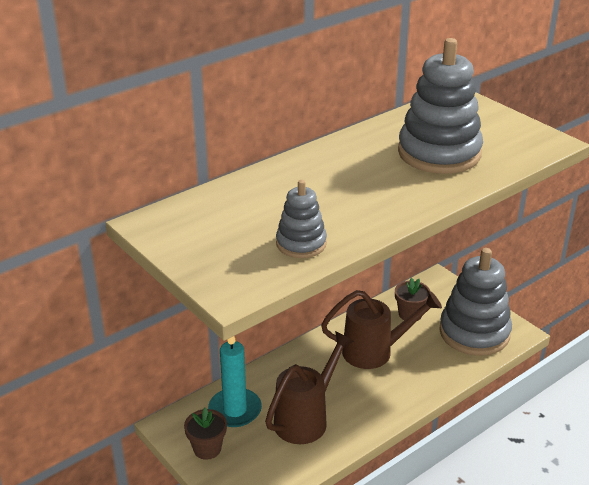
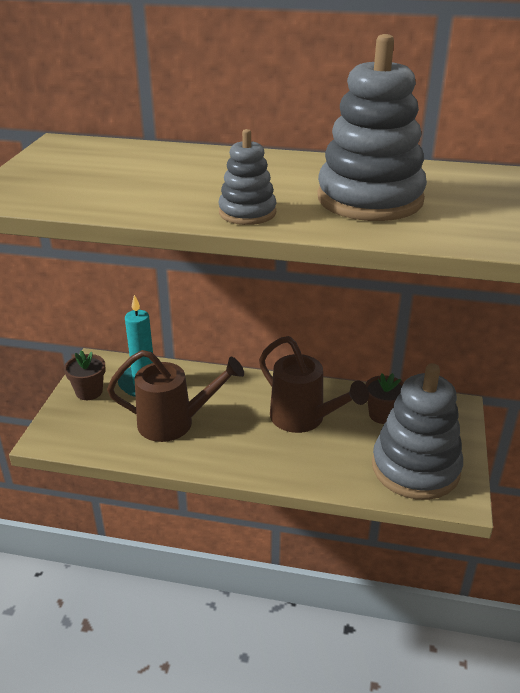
camera: 50 degrees right, 0 degrees up
(301, 243) = (104, 196): grey stacking toy -> grey stacking toy (247, 213)

